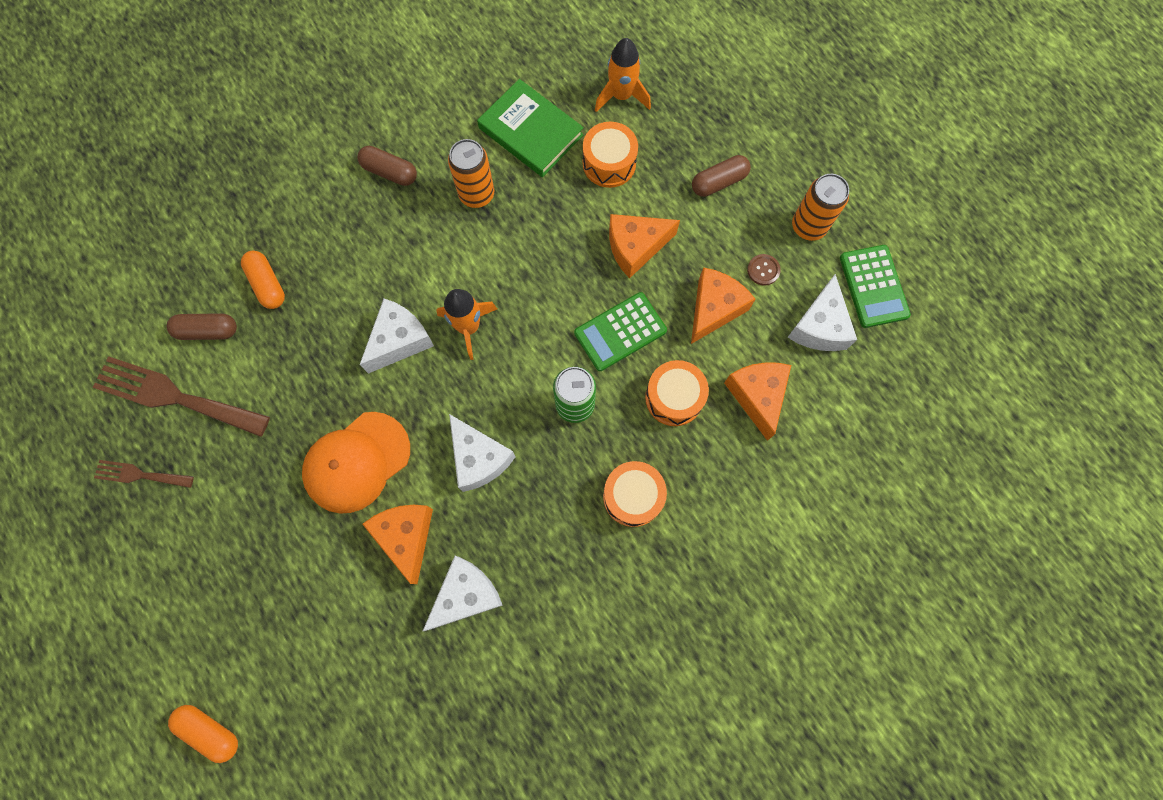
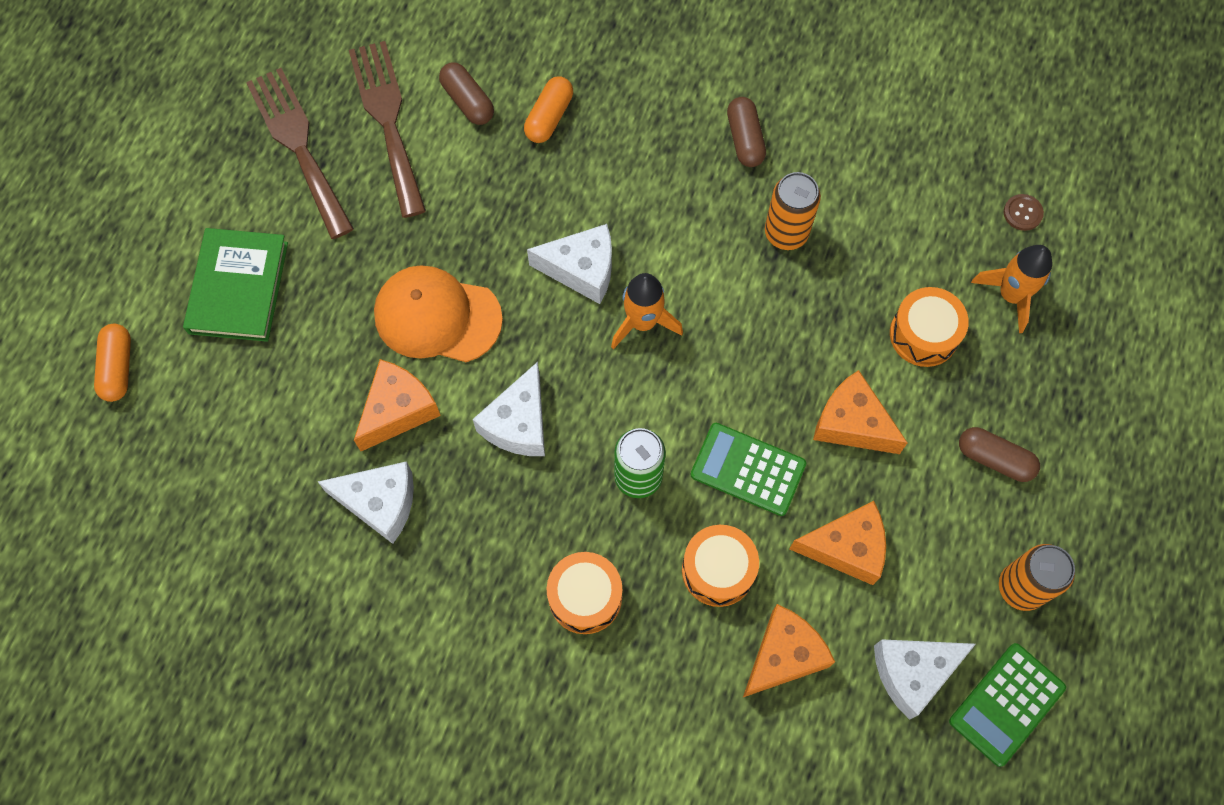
camera: 55 degrees right, 5 degrees down
(140, 475) = (298, 145): brown fork -> brown fork, size x1.89
(530, 132) = (895, 236): green book -> green book (238, 287)
(763, 270) = (930, 571): brown button -> brown button (1022, 213)

